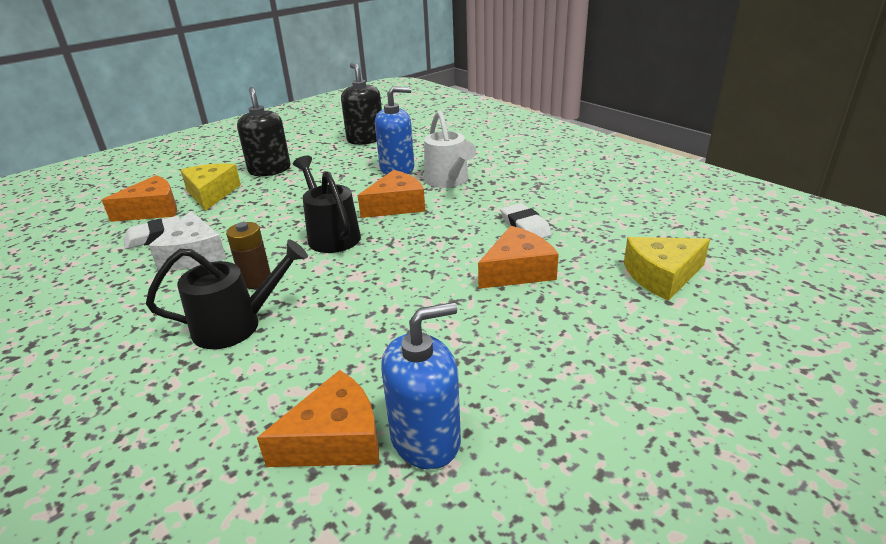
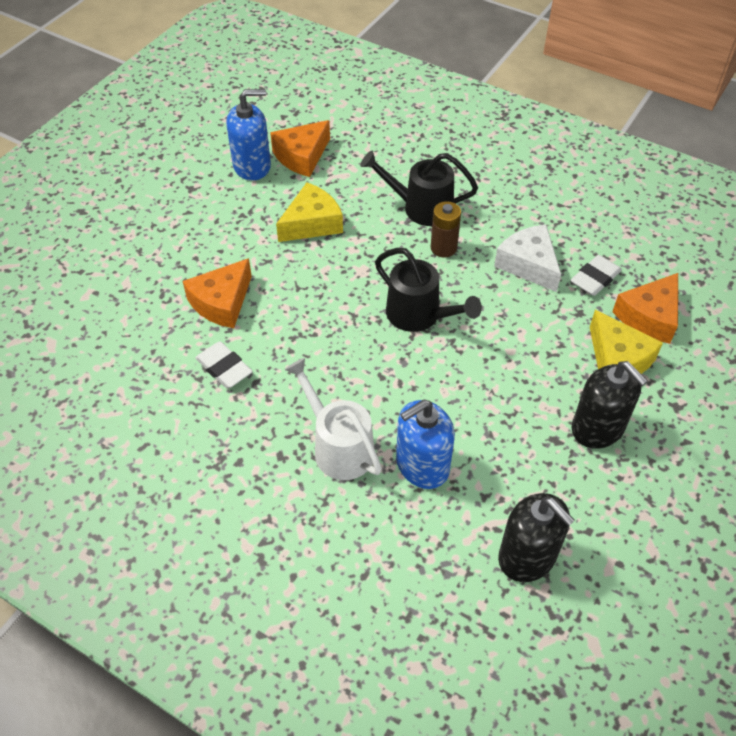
camera: 160 degrees right, 20 degrees up
(237, 325) = (420, 208): black watering can -> black watering can turned 45 degrees clockwise
(396, 205) = (379, 379): orange cheese -> none
(425, 439) = (252, 166): blue soap dispenser -> blue soap dispenser turned 150 degrees counterclockwise
(662, 276) = (95, 321): yellow cheese -> yellow cheese (312, 223)

